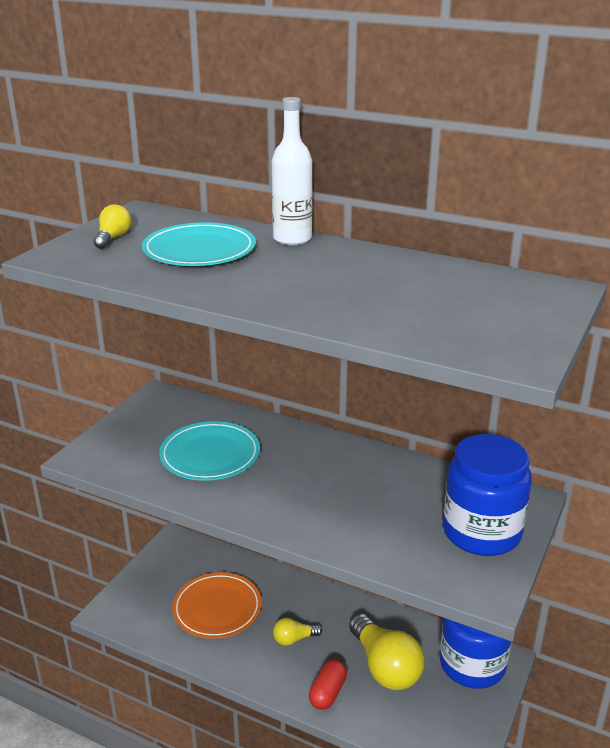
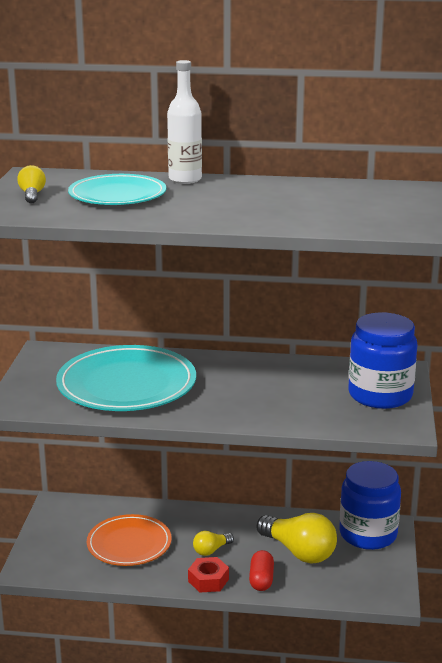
camera: 20 degrees left, 5 degrees down
(210, 455) = (126, 384): turquoise plate -> turquoise plate, size x1.53
(272, 677) = (208, 580): none -> red nut

